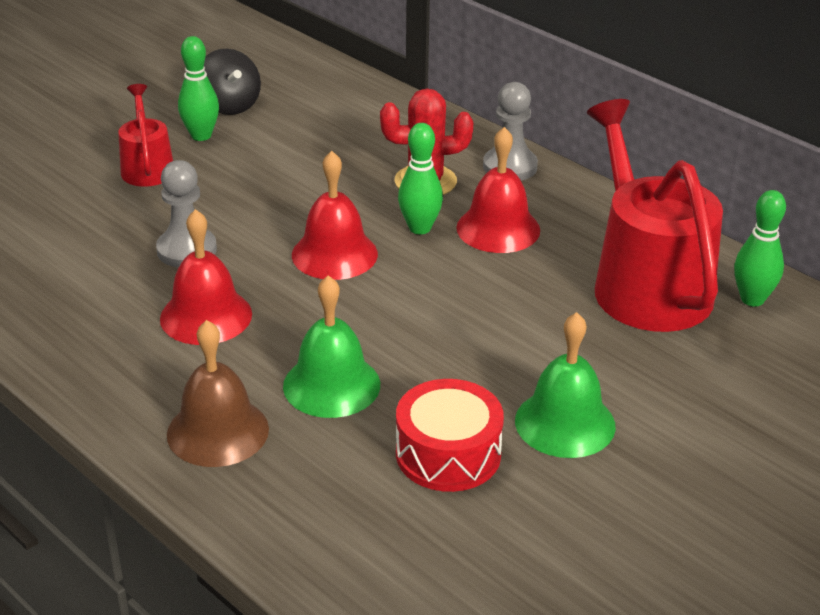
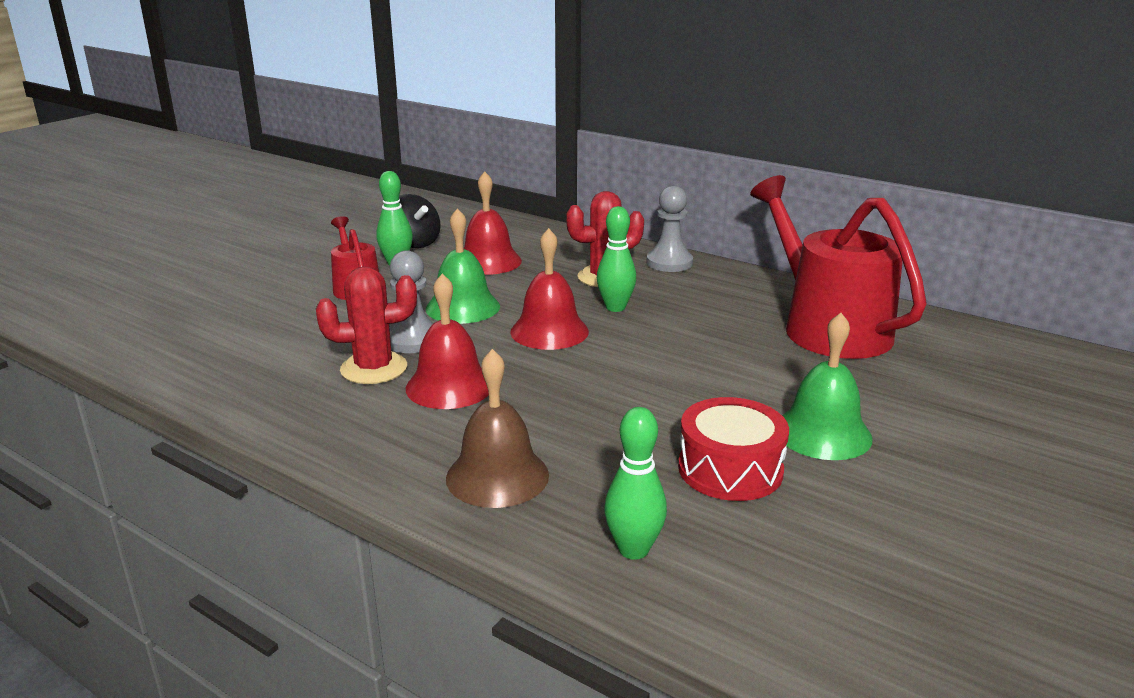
camera: 10 degrees left, 10 degrees down
(136, 283) = (374, 368): none -> red cactus
(331, 385) = (592, 427): green bell -> green bell (462, 307)
(498, 228) = (682, 302): red bell -> red bell (488, 261)
(752, 299) = (921, 329): green bowling pin -> green bowling pin (633, 549)

